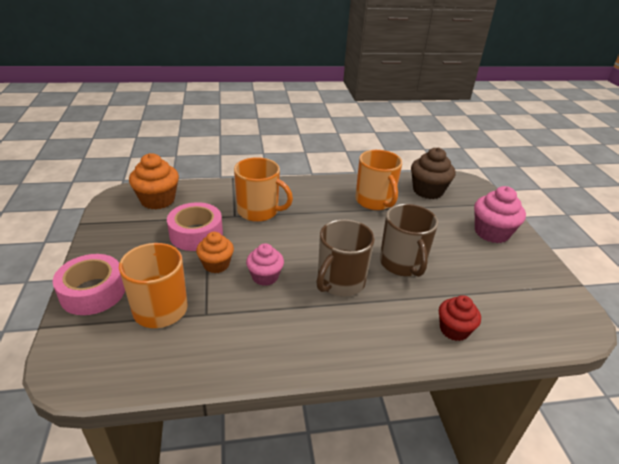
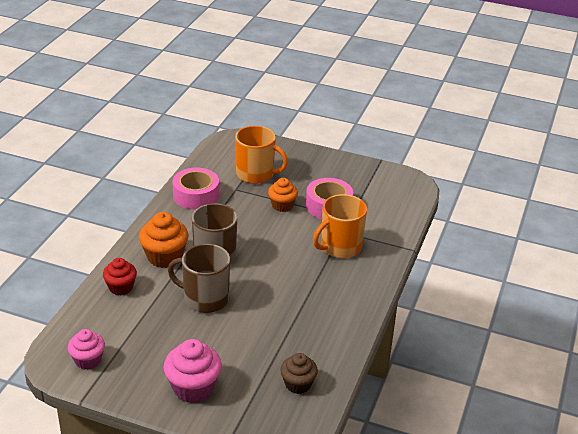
camera: 120 degrees right, 0 degrees up
(93, 292) = (293, 154): pink tape -> pink tape (196, 195)
(157, 200) = (394, 198): orange cupcake -> orange cupcake (164, 257)
(265, 277) = (250, 223): pink cupcake -> pink cupcake (88, 360)
(375, 201) = (306, 329): orange mug -> none
(428, 191) = (298, 384): brown cupcake -> brown cupcake, size x0.66

